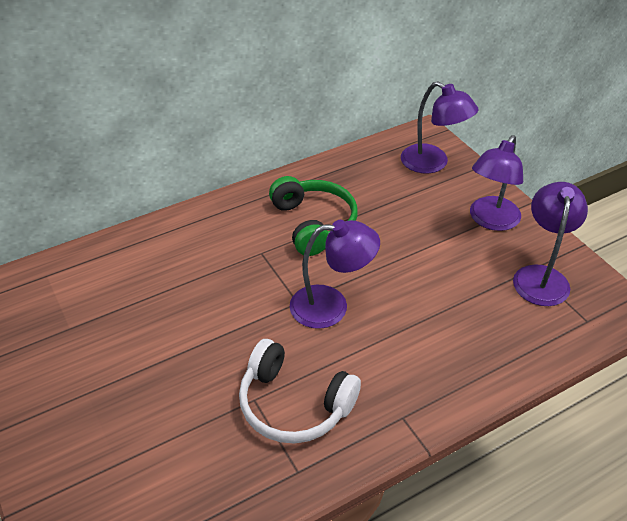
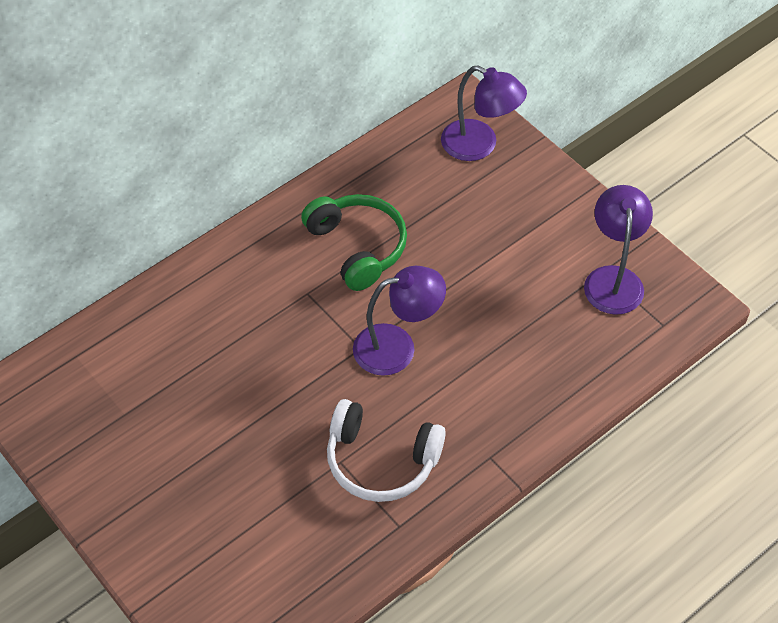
camera: 10 degrees left, 10 degrees up
(490, 220) = (553, 215): purple lamp -> none

